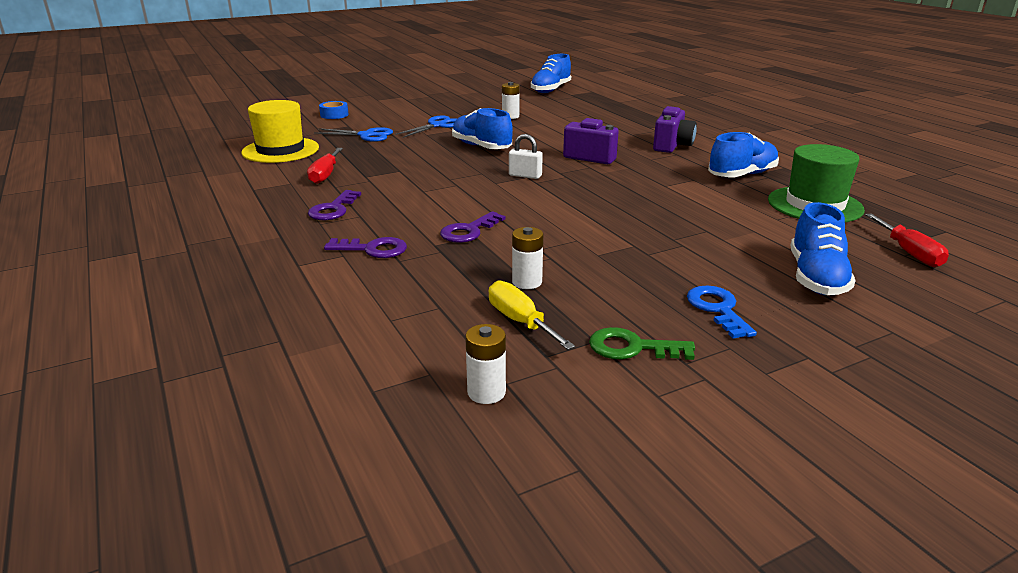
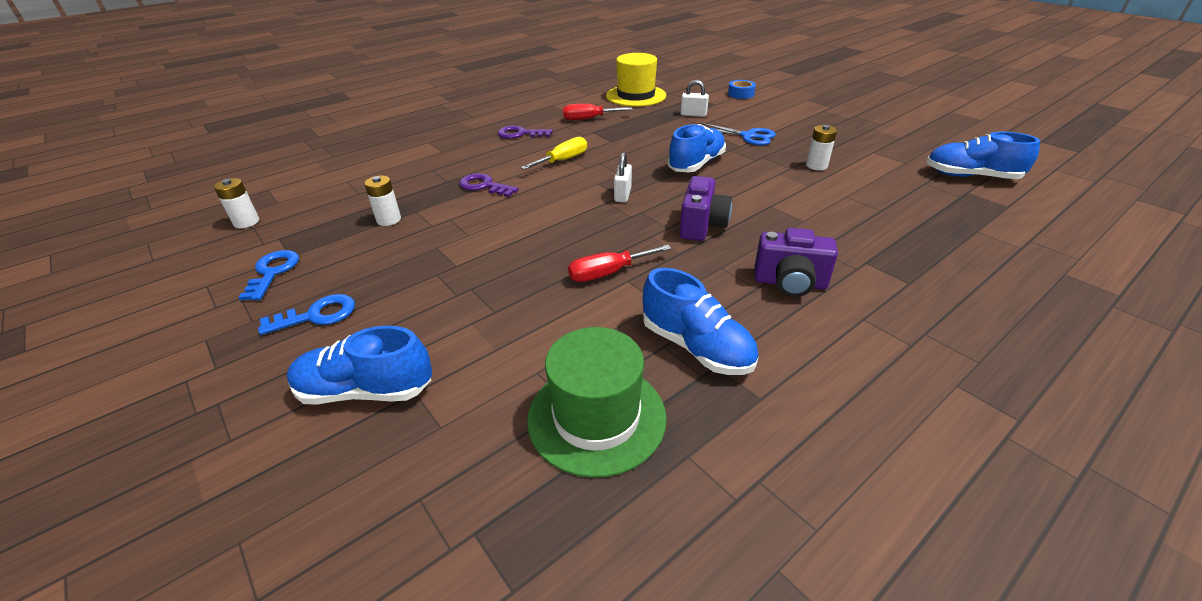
camera: 80 degrees right, 10 degrees up
(366, 135) = (693, 114): blue scissors -> white padlock
(373, 249) = (450, 158): purple key -> none
(520, 321) = (328, 224): yellow screwdriver -> yellow screwdriver (563, 160)
(632, 348) = (272, 272): green key -> blue key
(909, 252) = (425, 506): red screwdriver -> red screwdriver (608, 273)

